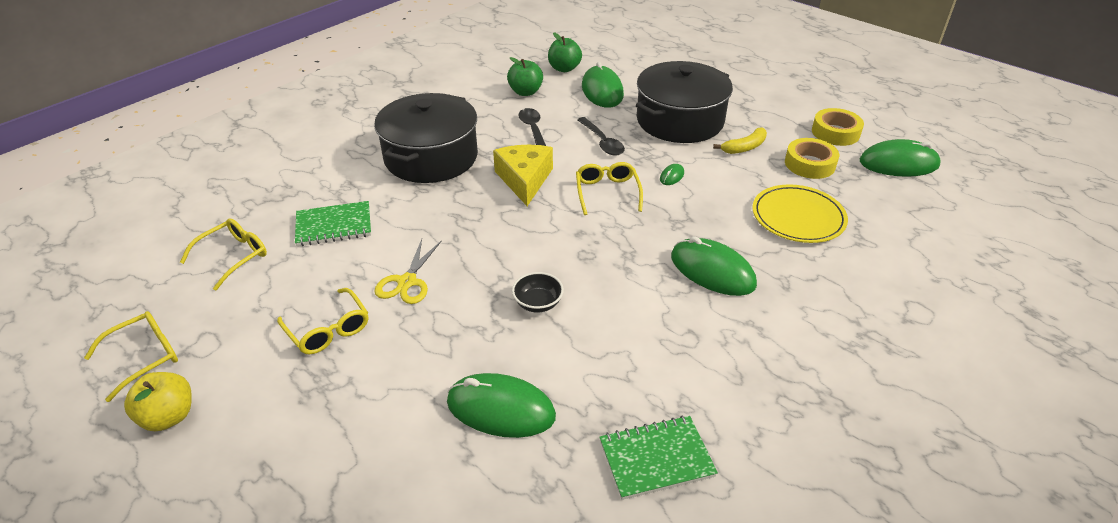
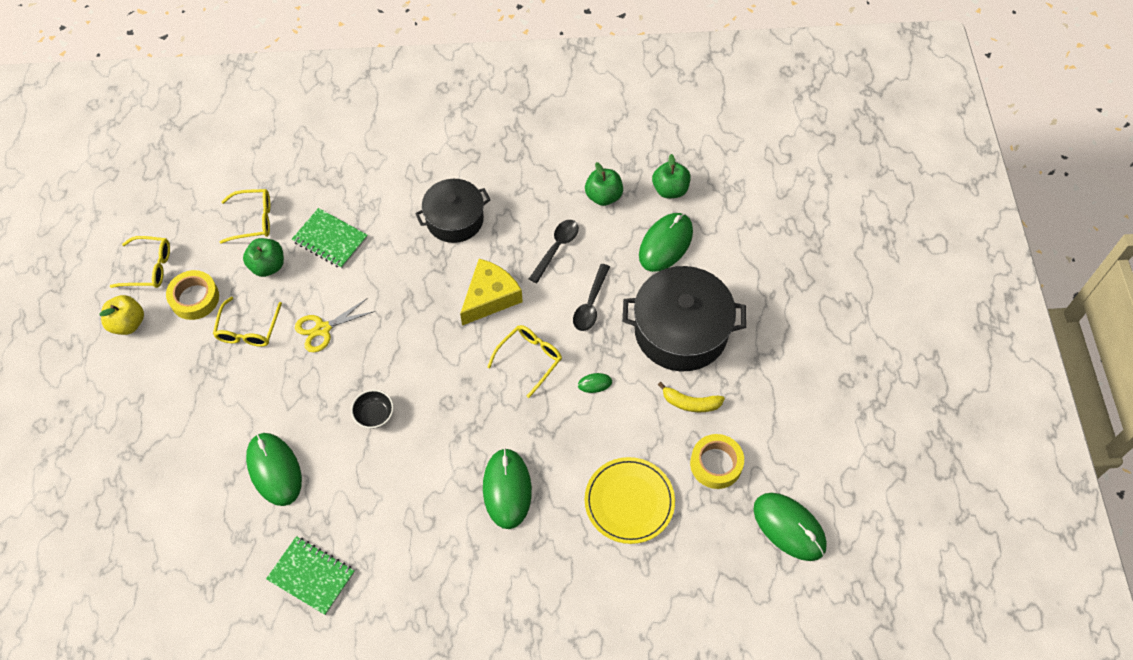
camera: 45 degrees right, 20 degrees up
(291, 276) = (268, 266): none -> green apple
(431, 157) = (455, 219): black pot -> black pot, size x0.65
(835, 132) = (790, 452): yellow tape -> yellow tape (194, 298)

